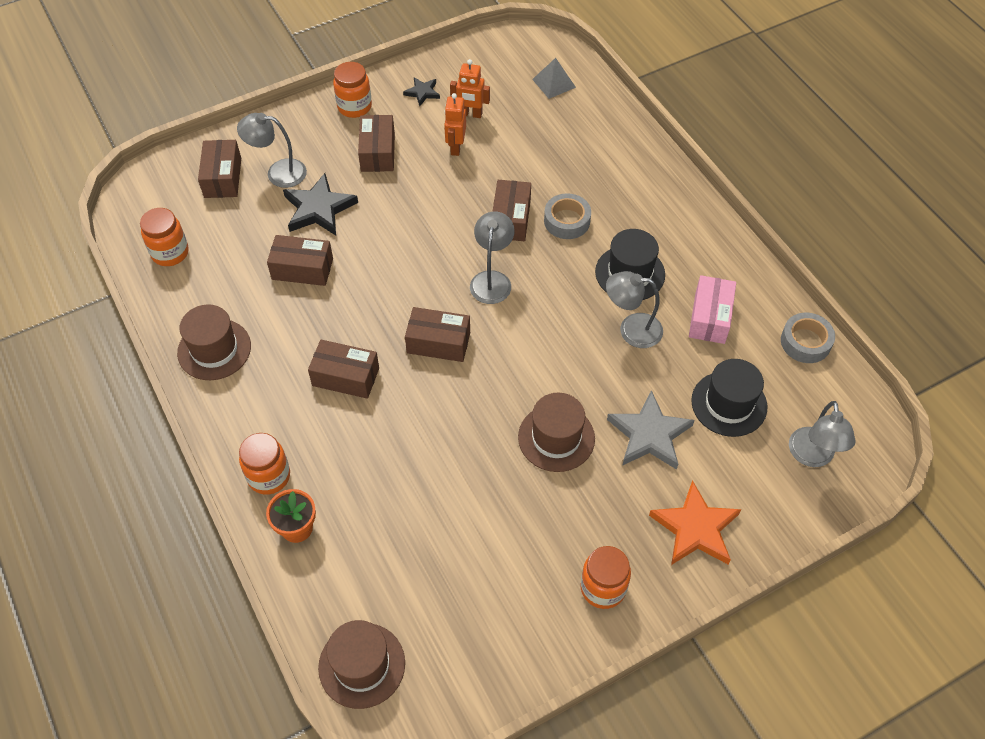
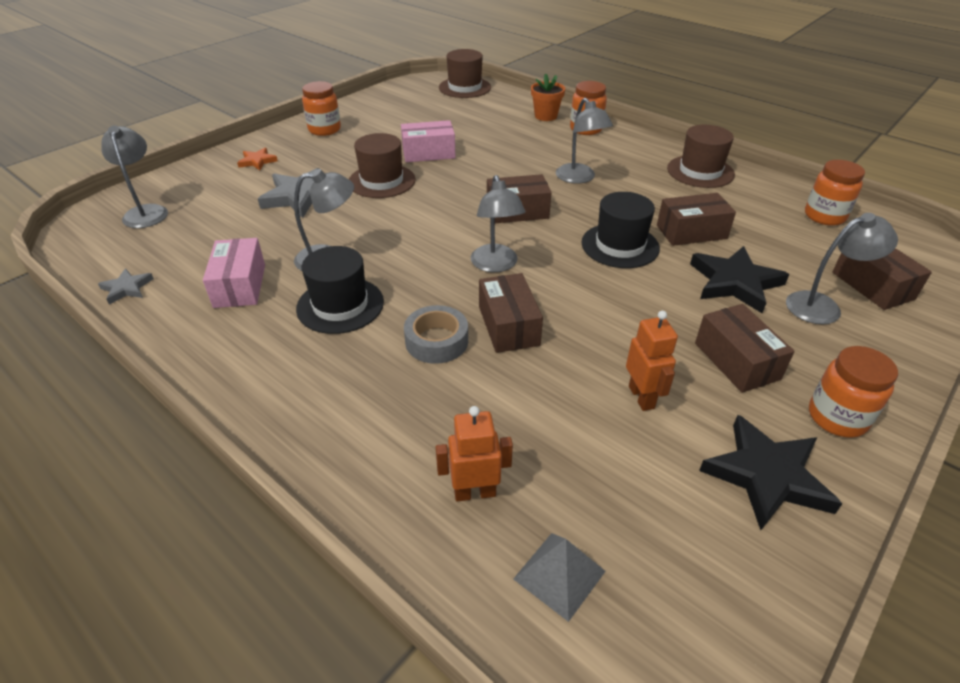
camera: 160 degrees right, 15 degrees down
(345, 377) = (579, 178): brown box -> grey lamp
(422, 92) = (766, 475): black star -> black star, size x1.89
(470, 114) = (660, 458): orange robot -> orange robot (474, 492)
(486, 481) = (428, 153): none -> pink box
(695, 528) = (257, 161): orange star -> orange star, size x0.53
(729, 404) = (223, 227): black hat -> black hat (620, 245)
(805, 342) = (127, 288): grey tape -> grey star

